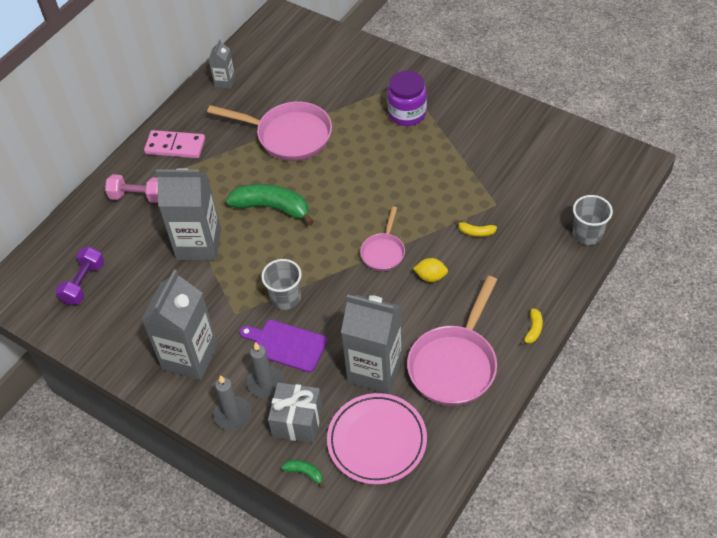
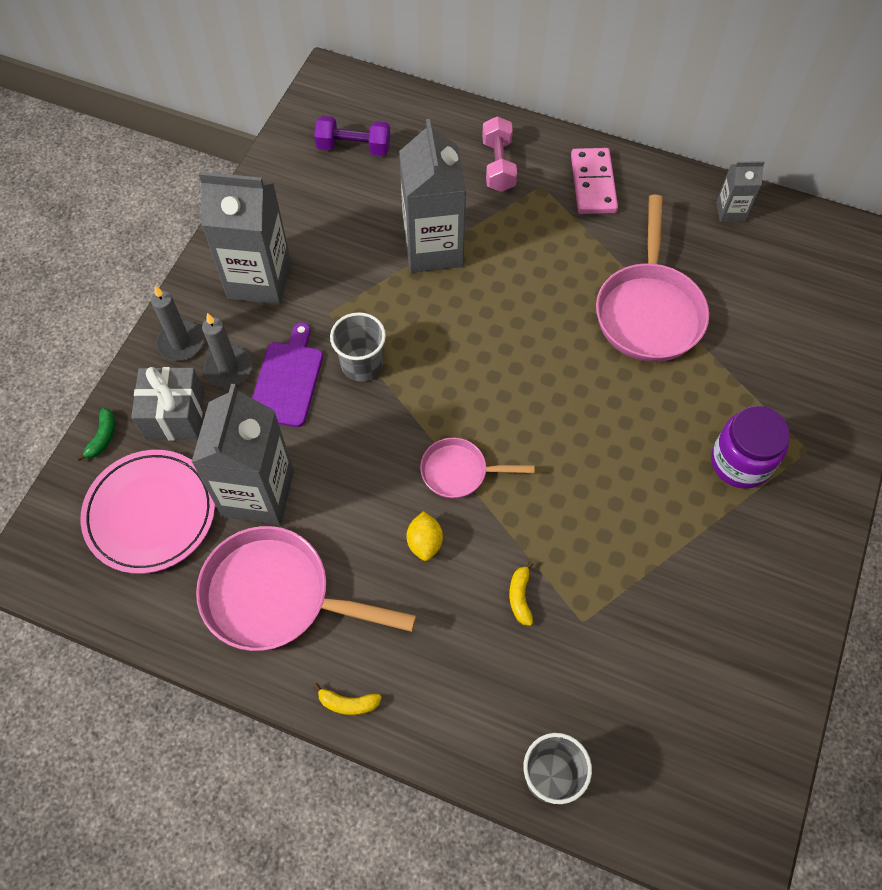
camera: 75 degrees right, 10 degrees up
(272, 207) = (511, 318): green banana -> none

